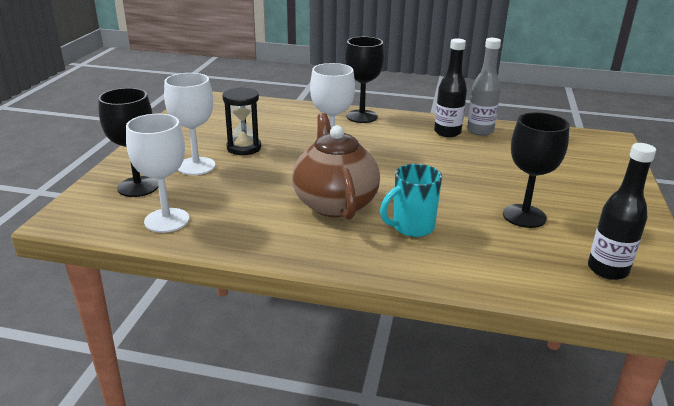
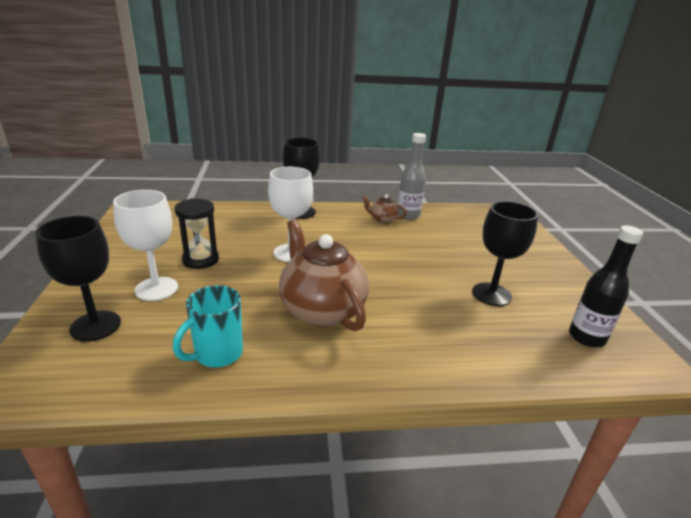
camera: 20 degrees left, 0 degrees up
(167, 220) = (147, 365): white goblet -> none
(411, 227) = (406, 324): turquoise mug -> turquoise mug (217, 354)
(447, 132) = (383, 220): black bottle -> brown teapot

